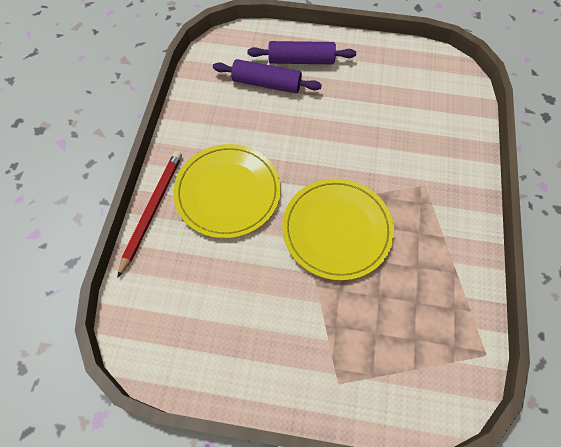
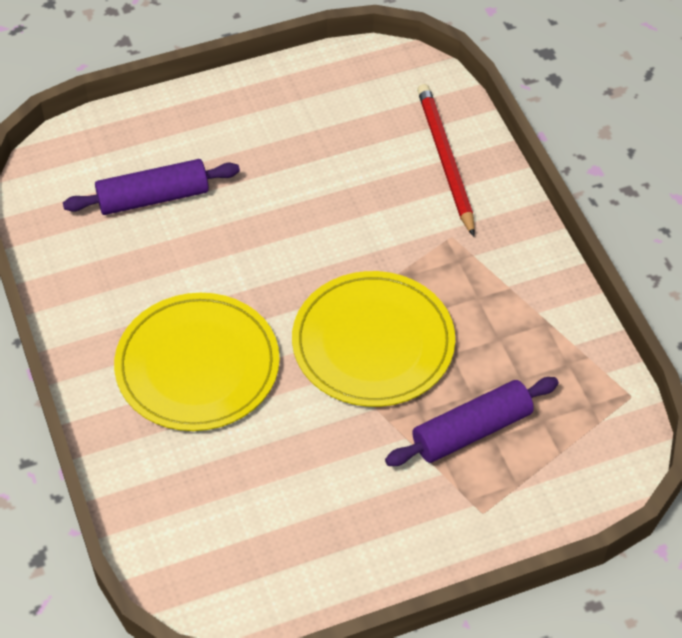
camera: 30 degrees left, 10 degrees down
(152, 210) = (108, 438): red pencil -> red pencil (445, 160)
(301, 60) = (182, 143): purple rolling pin -> purple rolling pin (472, 431)

